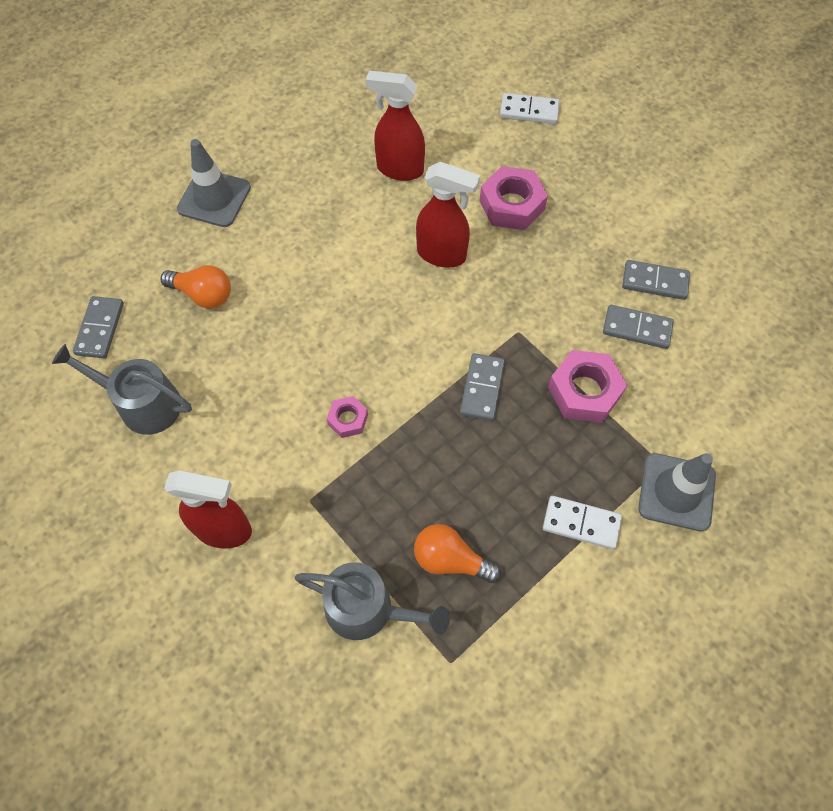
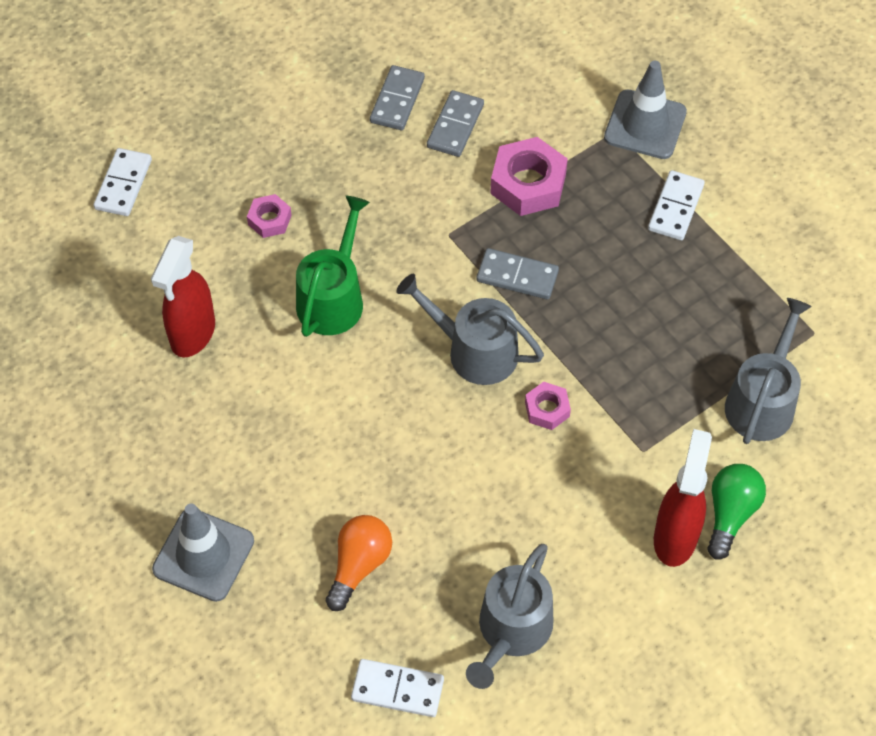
camera: 85 degrees left, 5 degrees down
(100, 329) = (397, 690): grey domino -> white domino
(247, 579) = (730, 514): none -> green light bulb
(401, 360) = (475, 351): none -> grey watering can
(442, 255) = (333, 298): red spray bottle -> green watering can
(450, 560) = (711, 324): orange light bulb -> none
(512, 205) = (269, 220): pink nut -> pink nut, size x0.55

